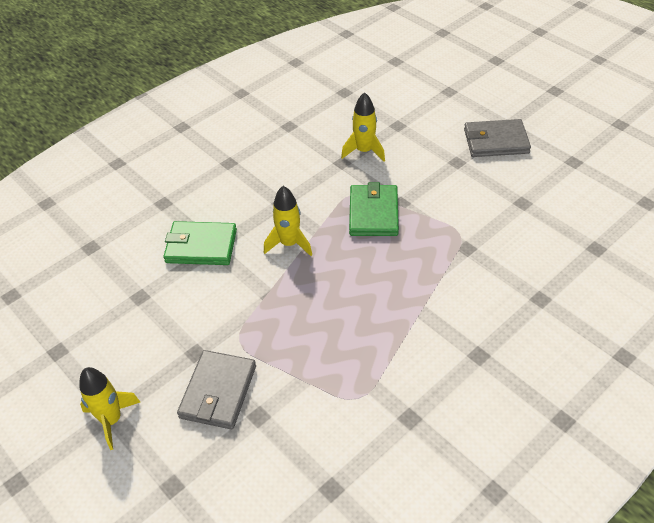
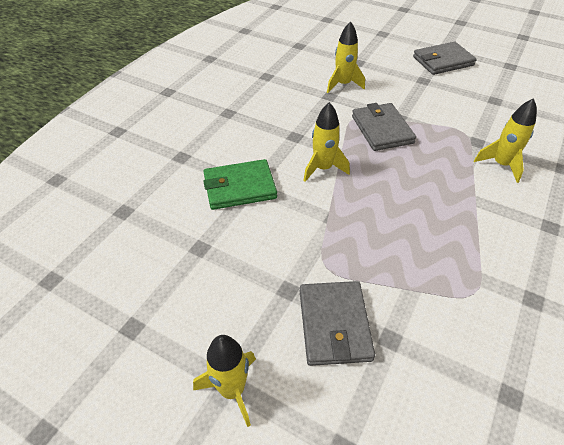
camera: 20 degrees left, 0 degrees up
(373, 213) = (382, 129): green wallet -> grey wallet
(474, 279) = (501, 165): none -> yellow rocket

